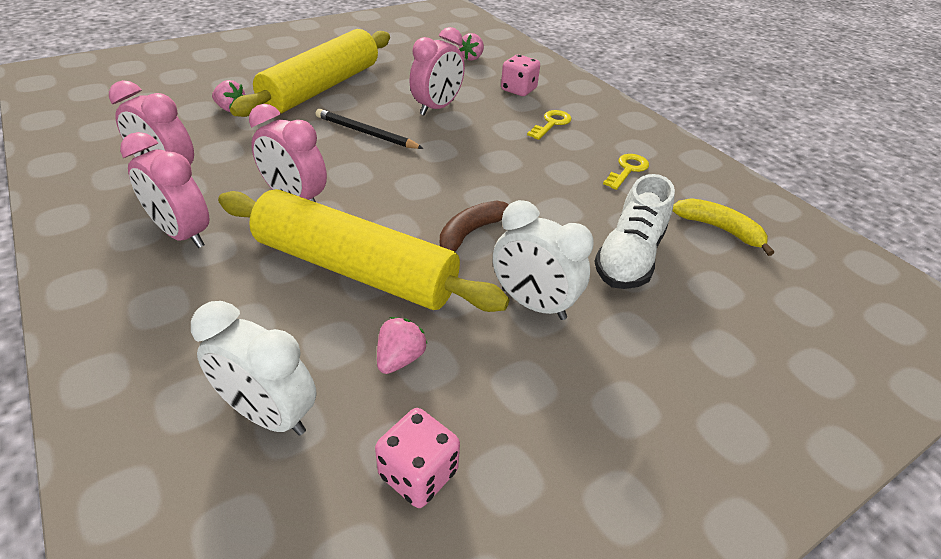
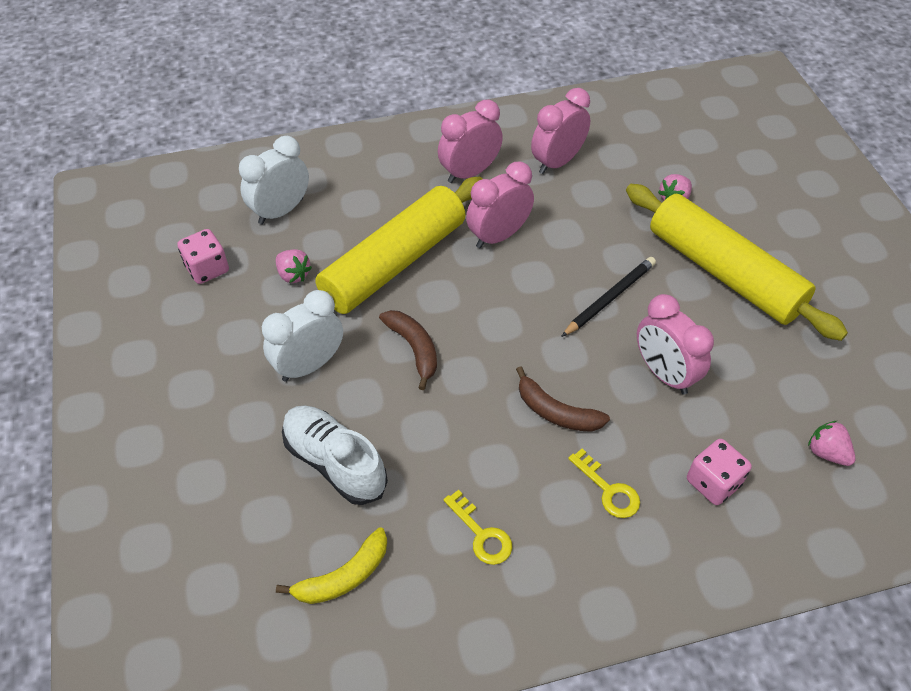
camera: 110 degrees right, 10 degrees up
(499, 148) = (556, 412): none -> brown banana

